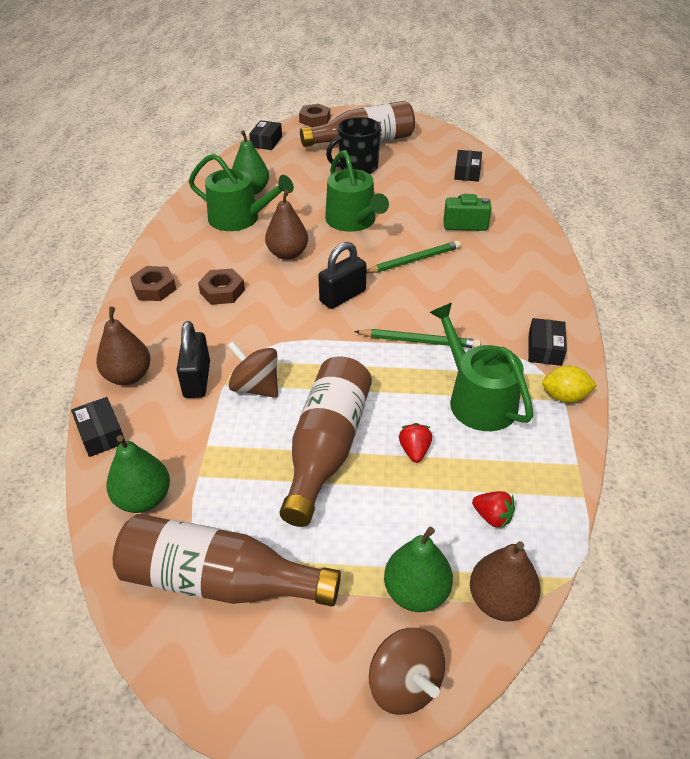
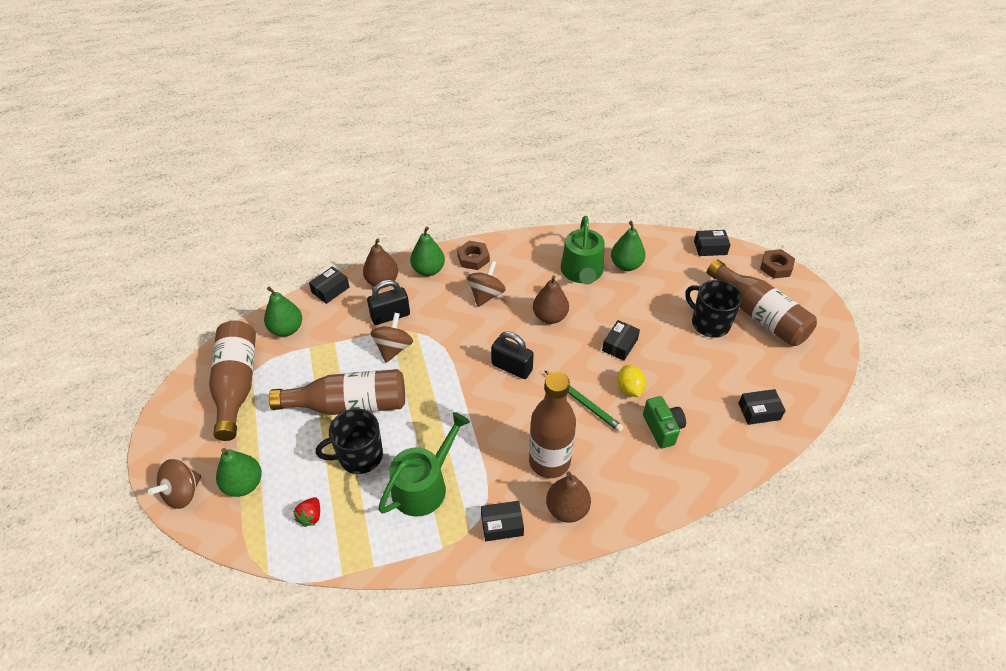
camera: 70 degrees right, 5 degrees up
(143, 329) = (428, 270): none -> green pear
(222, 291) = (486, 295): brown nut -> brown spinning top
(353, 221) = (619, 345): green watering can -> black box
(414, 451) = (359, 456): red strawberry -> black mug
(419, 341) = (477, 431): green pencil -> none
(477, 299) = (549, 461): none -> brown bottle
(500, 600) = (244, 533): brown pear -> brown pear (567, 509)
(564, 396) = (447, 548): yellow lemon -> yellow lemon (629, 389)

